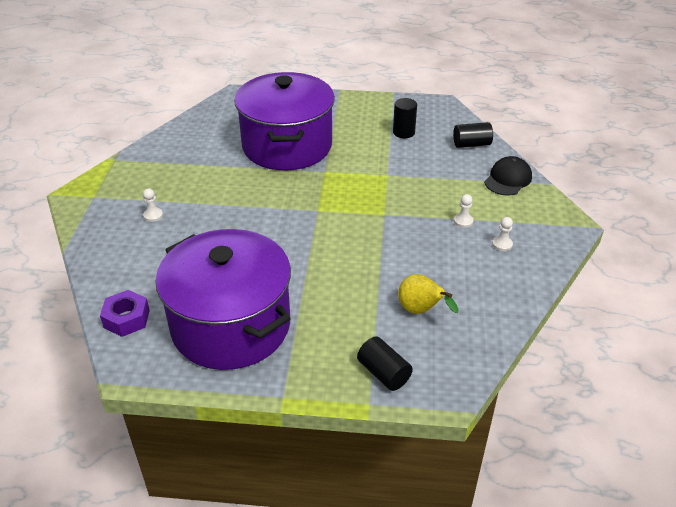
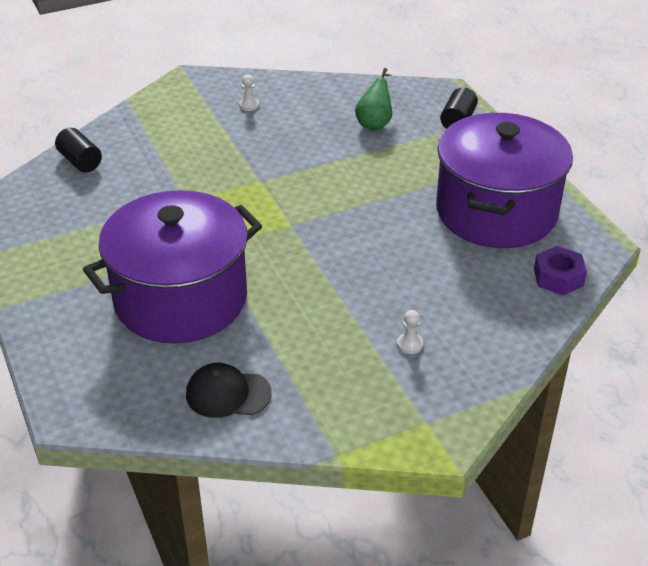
camera: 120 degrees left, 0 degrees up
(403, 132) = (84, 216): black cylinder -> none
(421, 311) = (375, 123): yellow pear -> green pear
(463, 221) = (232, 132): white pawn -> none
(508, 179) = (137, 124): black cap -> black cap (228, 394)

